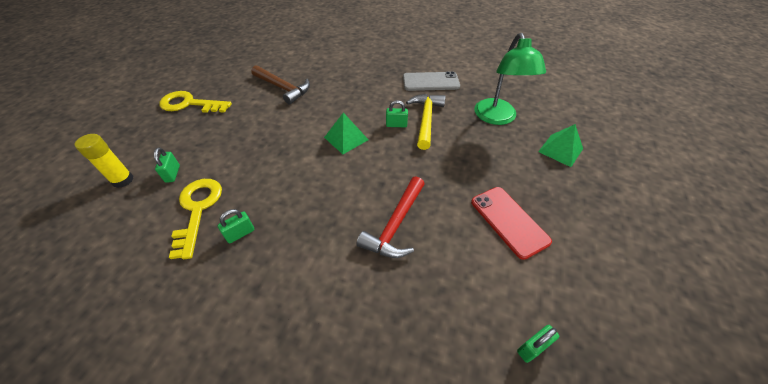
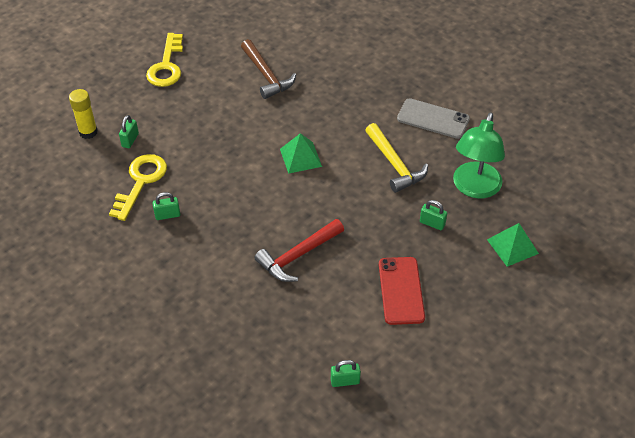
camera: 25 degrees right, 0 degrees up
(189, 104) = (166, 66): yellow key -> yellow key turned 120 degrees counterclockwise
(396, 125) = (360, 159): green padlock -> green padlock (432, 223)
(426, 120) = (394, 164): yellow hammer -> yellow hammer turned 120 degrees clockwise

